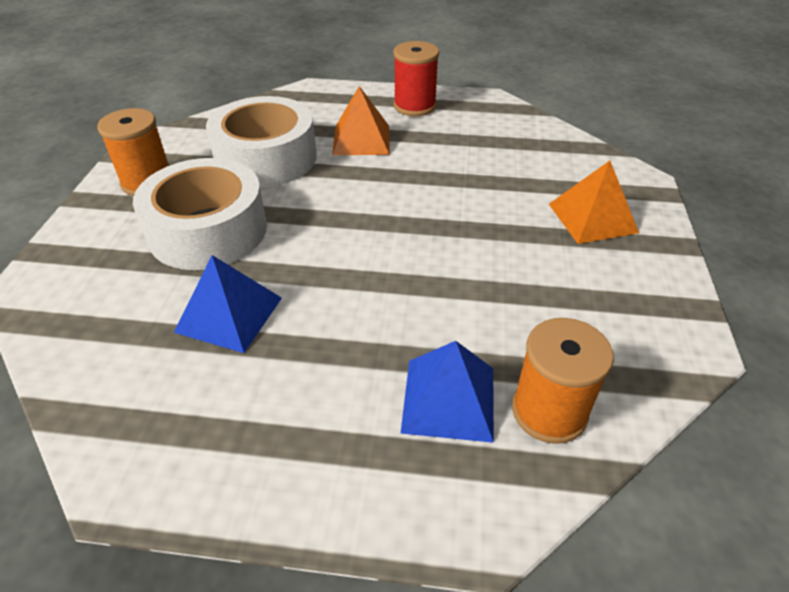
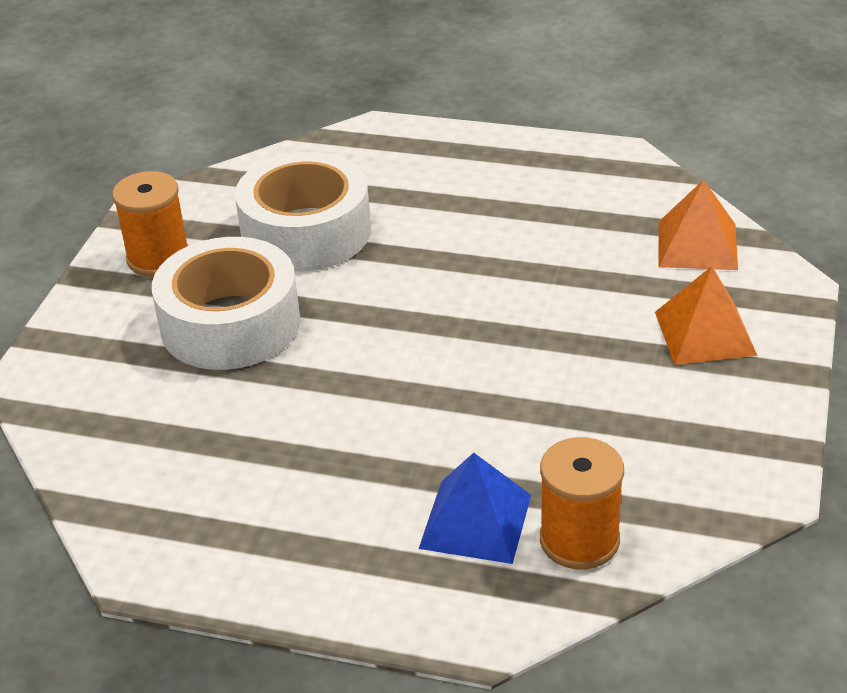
camera: 10 degrees right, 5 degrees down
(229, 314) = (250, 421): blue pyramid -> none
(361, 140) = (432, 211): orange pyramid -> orange pyramid (697, 245)
(414, 106) = (514, 162): red spool -> none

